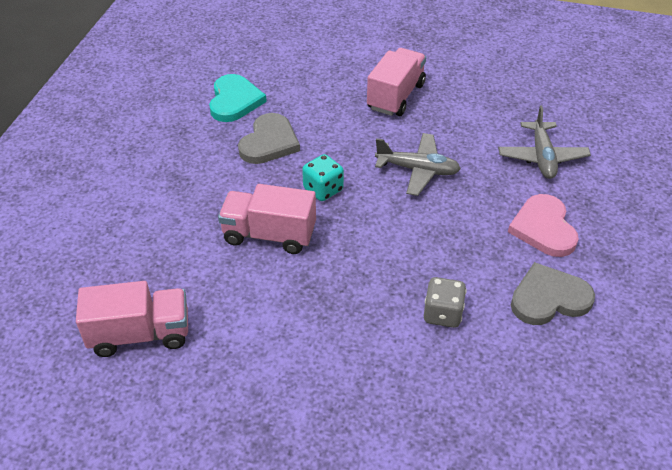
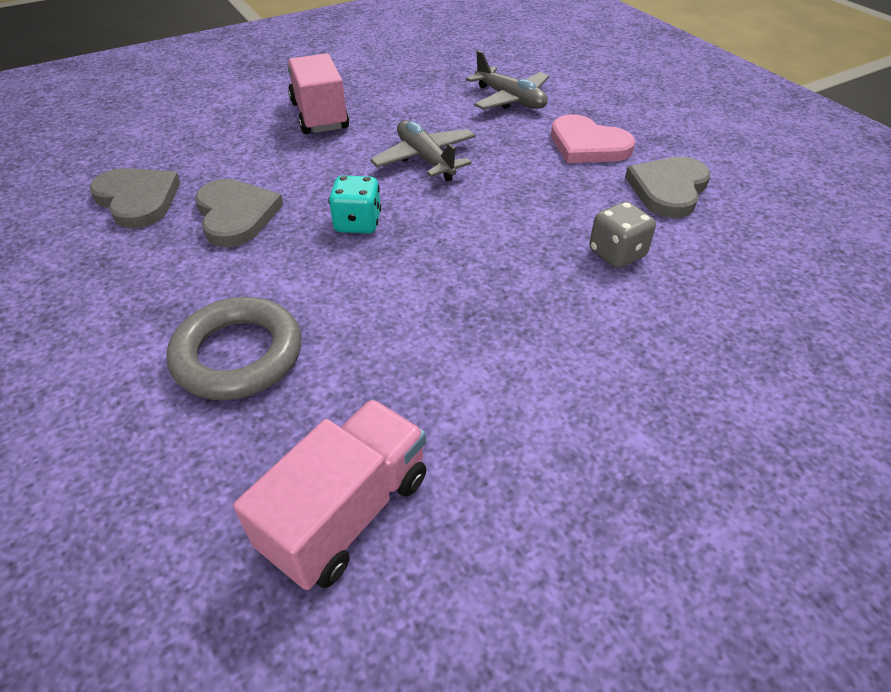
camera: 45 degrees left, 0 degrees up
(182, 226) = (238, 355): none -> grey ring
(234, 101) = (137, 200): turquoise heart -> grey heart
(269, 235) = (358, 296): pink truck -> none
(418, 170) = (425, 159): grey plane -> grey plane turned 90 degrees counterclockwise

